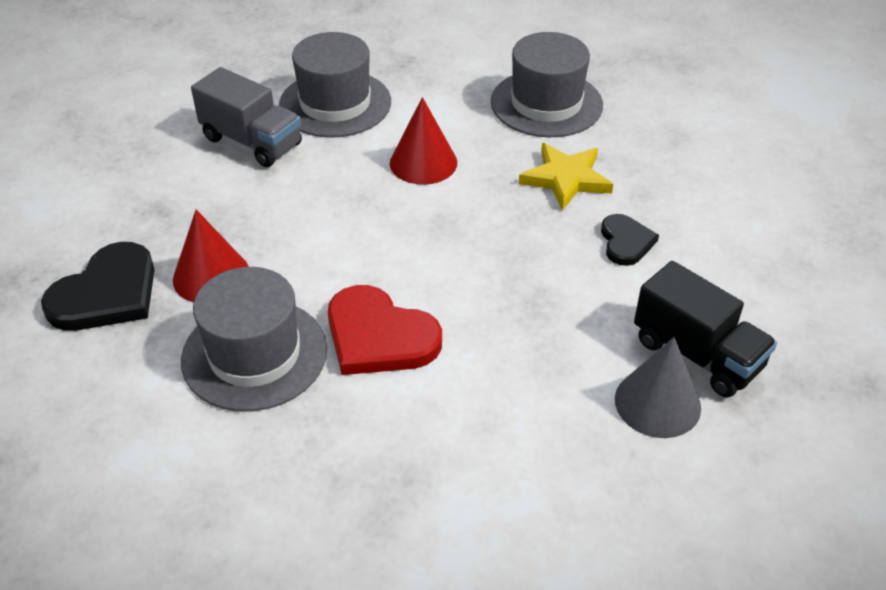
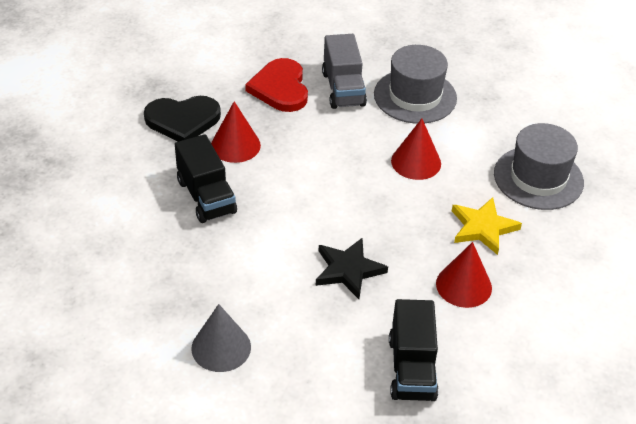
camera: 45 degrees right, 0 degrees up
(254, 354) = (206, 196): grey hat -> black truck
(379, 336) = (270, 232): red heart -> red heart (280, 88)
(509, 311) = (348, 270): none -> black star
(626, 242) = (463, 285): black heart -> red cone
(657, 403) = (355, 371): grey cone -> grey cone (221, 347)

